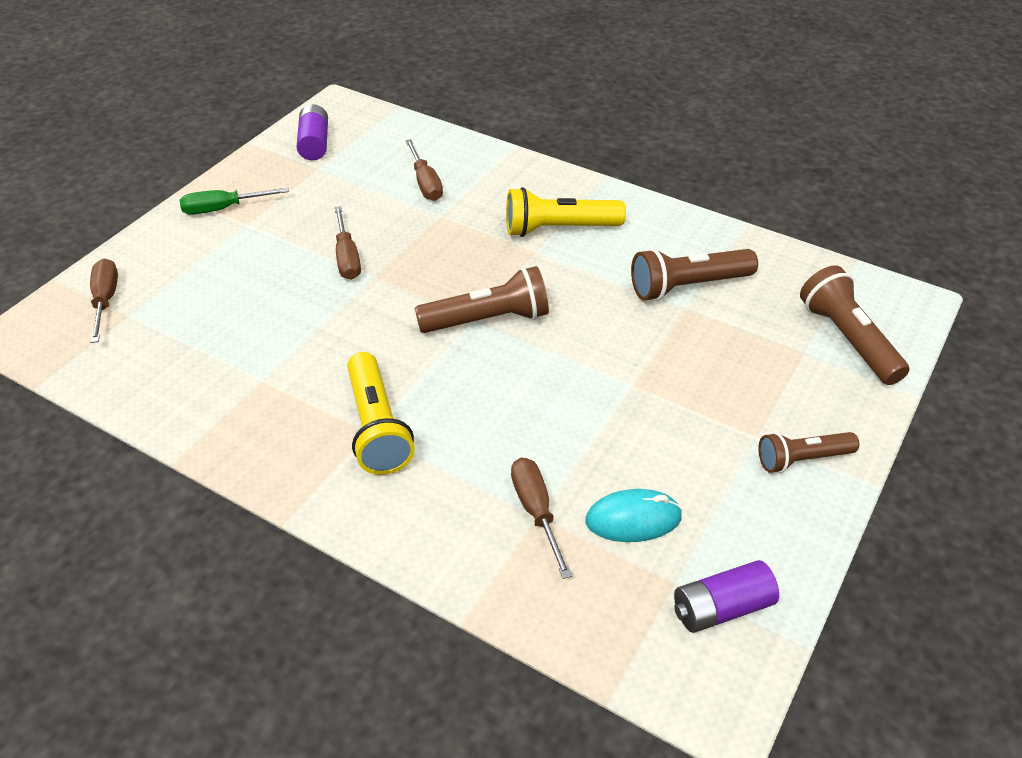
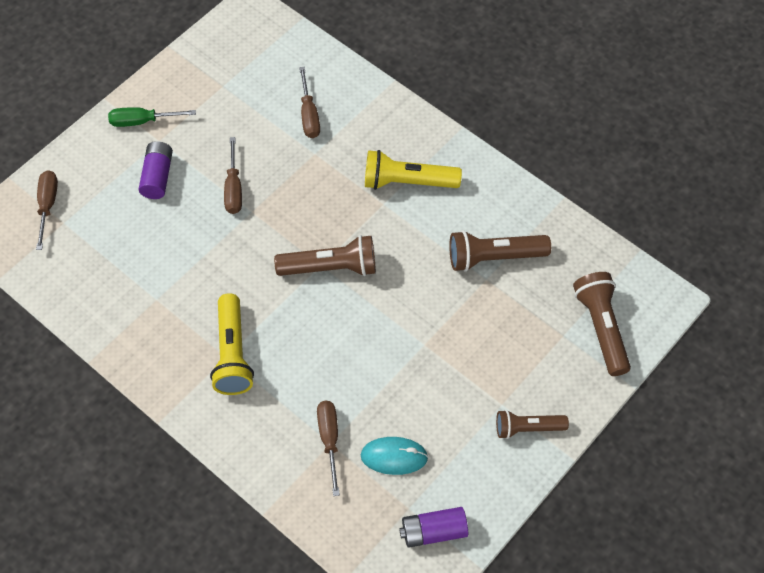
camera: 10 degrees right, 15 degrees up
(314, 144) = (224, 55): purple battery -> purple battery (157, 176)

